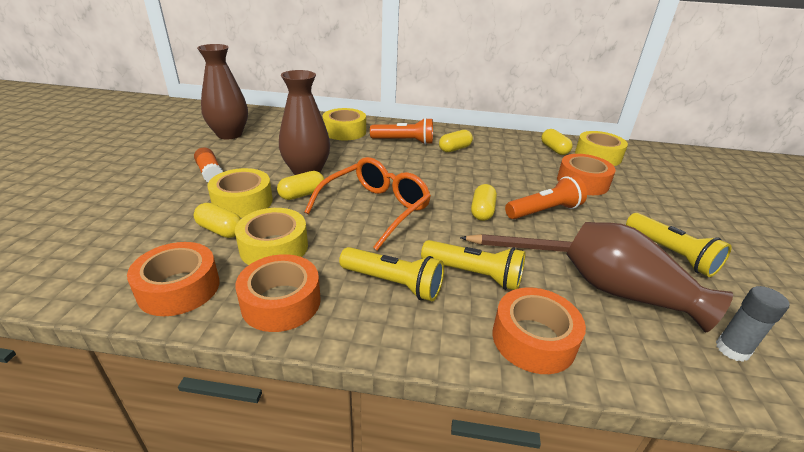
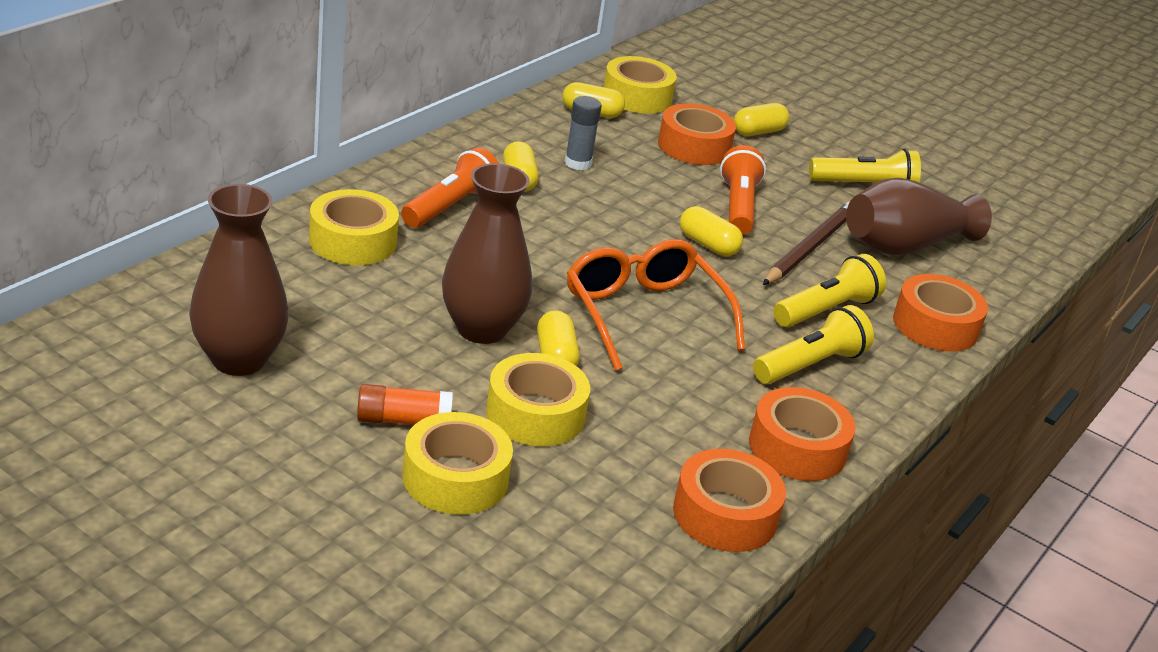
camera: 65 degrees left, 0 degrees up
(220, 230) = (606, 453): yellow capsule -> yellow capsule (758, 132)
(274, 247) = (681, 421): yellow tape -> yellow tape (455, 478)
(732, 349) = (995, 243): grey glue stick -> grey glue stick (578, 163)

